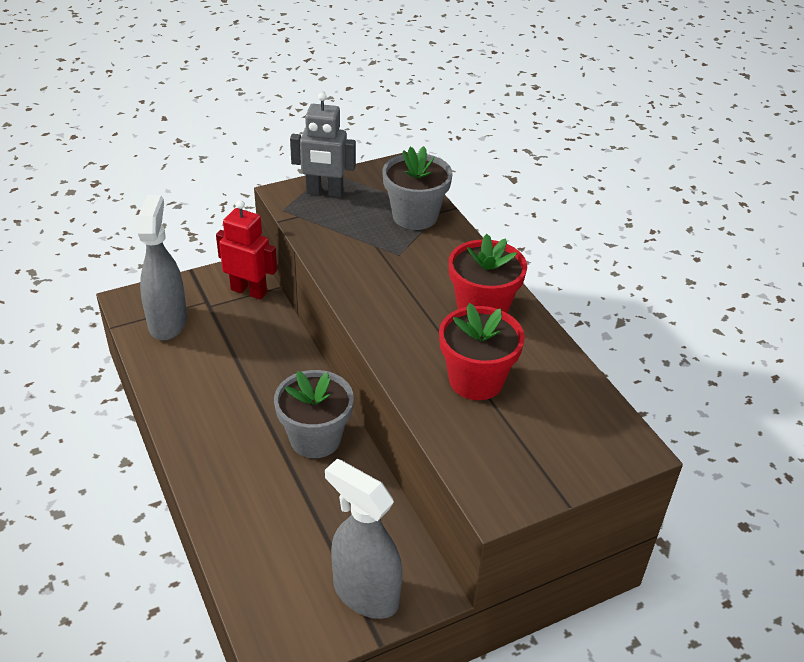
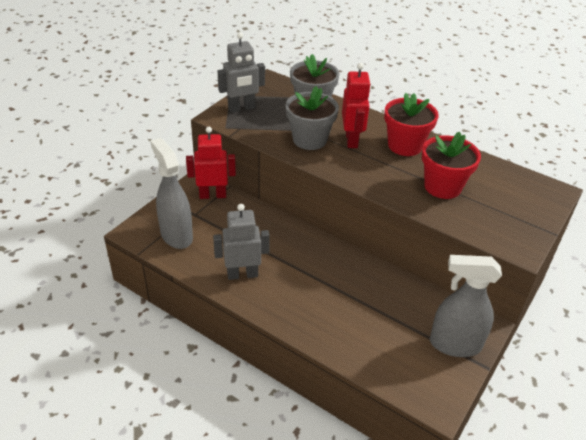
camera: 30 degrees left, 0 degrees up
(197, 396) = (242, 274): none -> grey robot
(315, 438) = (341, 268): grey flower pot -> grey flower pot (309, 140)
(419, 277) = (352, 140): none -> red robot

